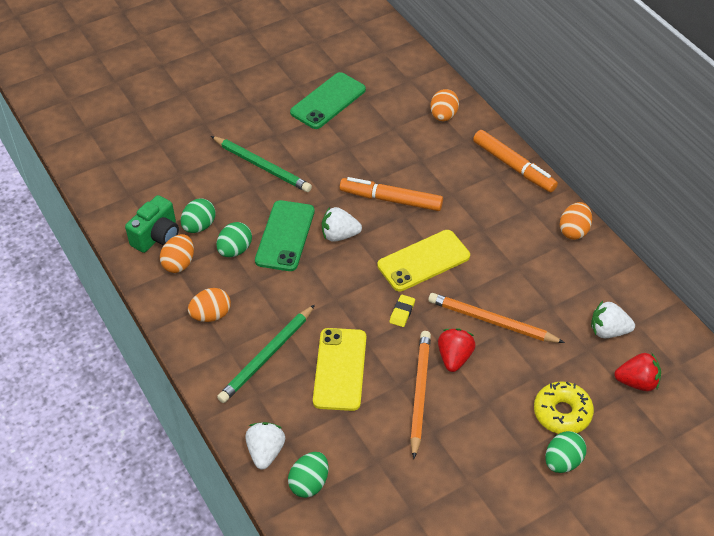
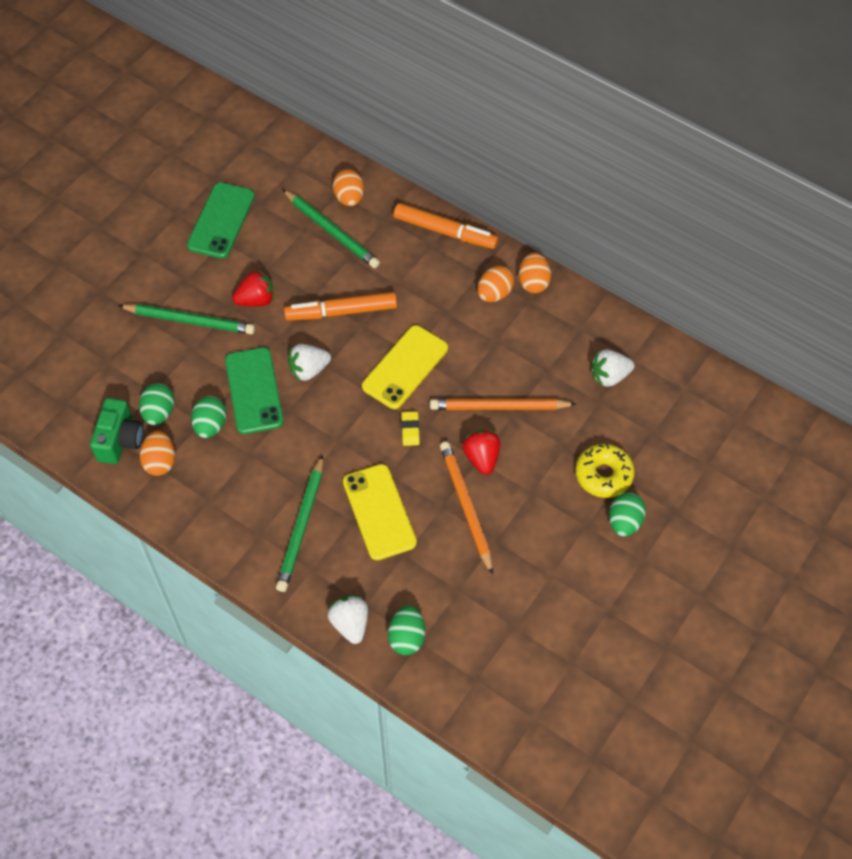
camera: 25 degrees left, 10 degrees up
(211, 315) = (223, 505): orange egg -> orange egg (494, 293)
(415, 136) = (331, 231): none -> green pencil
(637, 382) = (656, 418): red strawberry -> red strawberry (256, 300)

